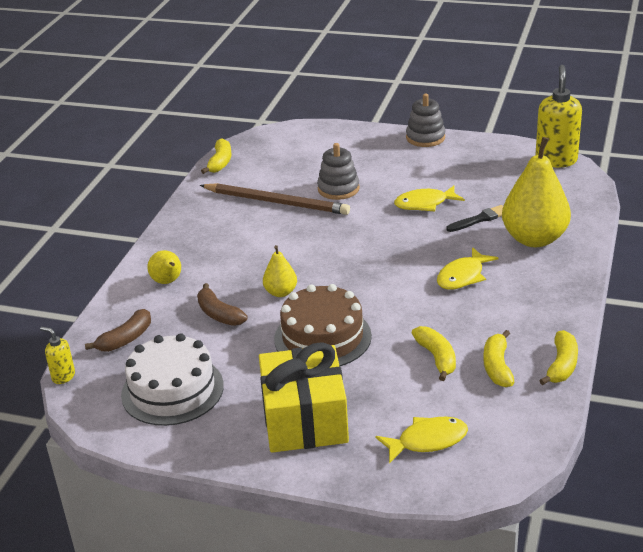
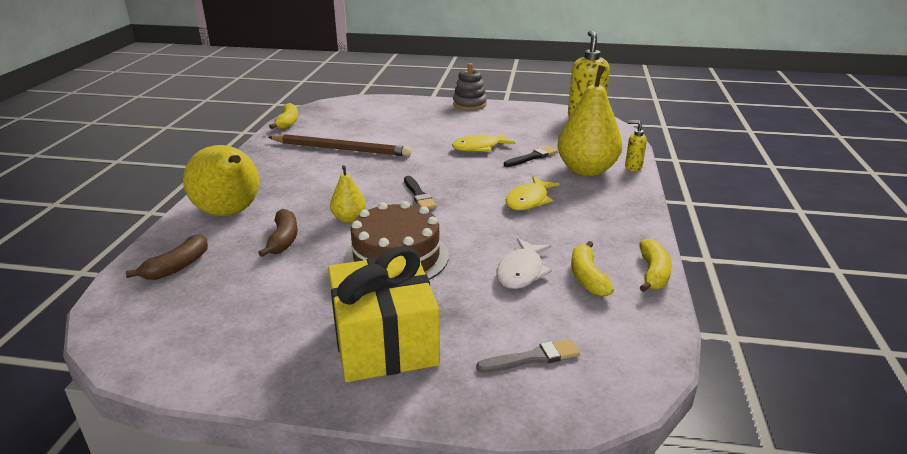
camera: 10 degrees left, 5 degrees down
(63, 376) = (95, 308): yellow soap dispenser -> yellow soap dispenser (633, 167)
(167, 282) = (230, 213): yellow pear -> yellow pear, size x2.04
(172, 390) = (226, 316): white cake -> none
(219, 314) = (283, 240): brown banana -> brown banana turned 135 degrees counterclockwise
(338, 189) = (398, 139): grey stacking toy -> none
(352, 266) = (418, 195): none -> black brush
(427, 441) = (532, 358): yellow fish -> grey brush
(437, 358) = (521, 271): yellow banana -> white fish

